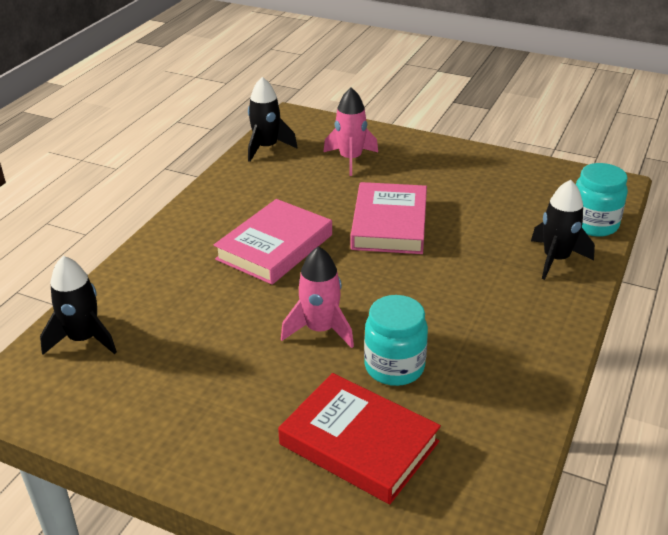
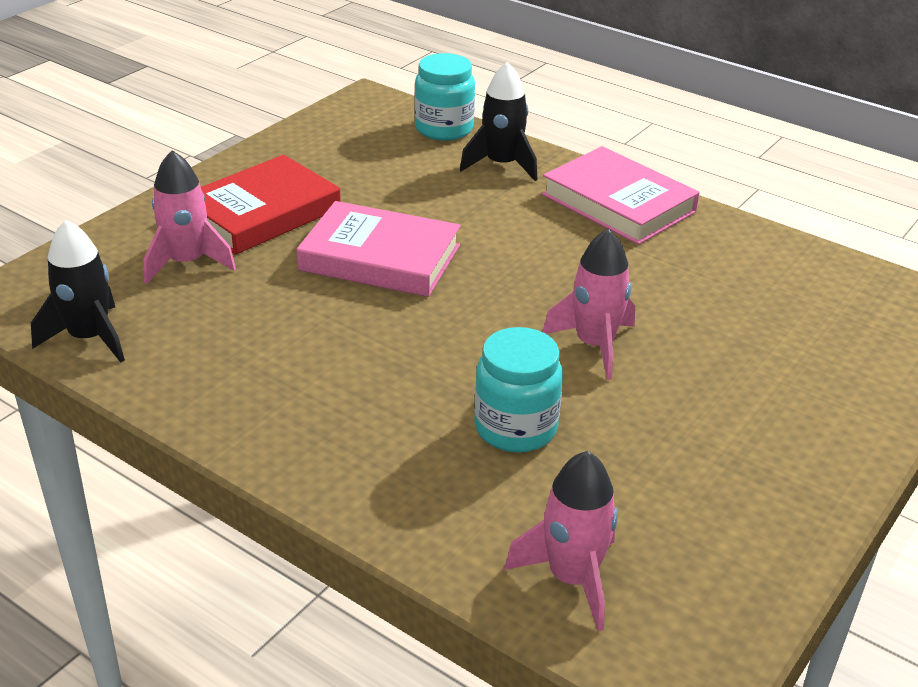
camera: 80 degrees left, 0 degrees up
(83, 339) = (572, 578): black rocket -> pink rocket
(274, 247) = (394, 361): pink book -> pink book (618, 203)
(359, 443) = (794, 344): red book -> red book (261, 213)
(394, 367) = (672, 302): turquoise jar -> turquoise jar (515, 428)

